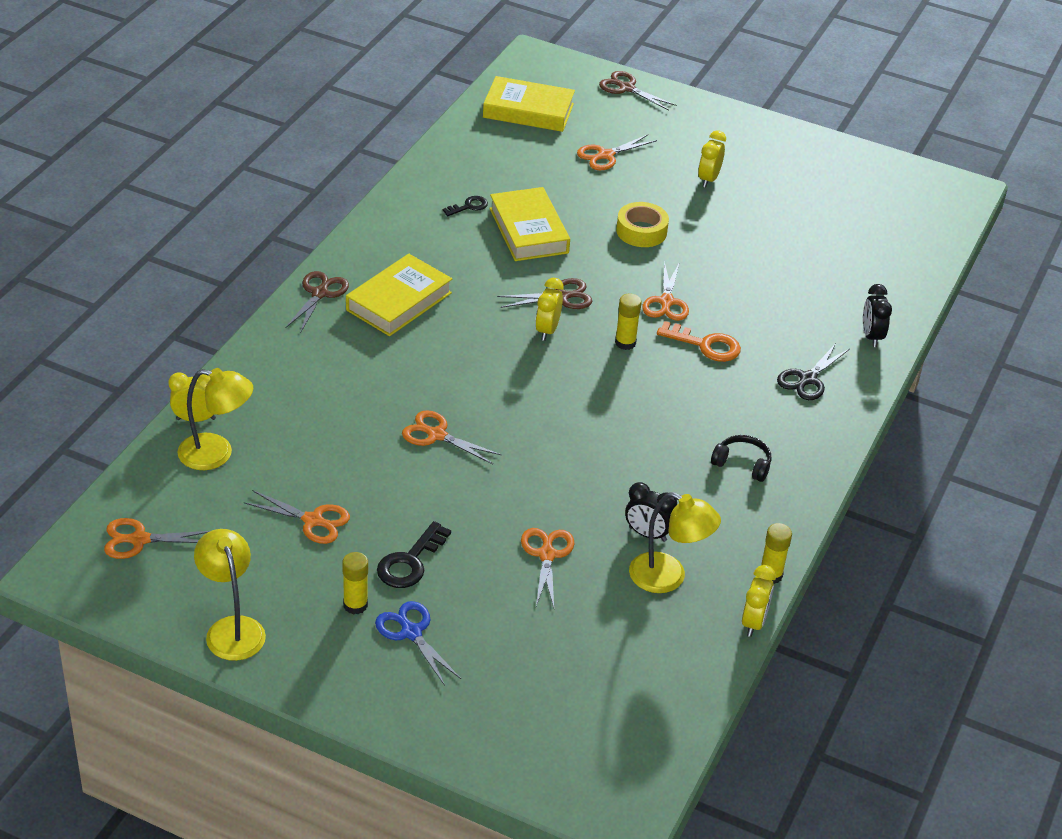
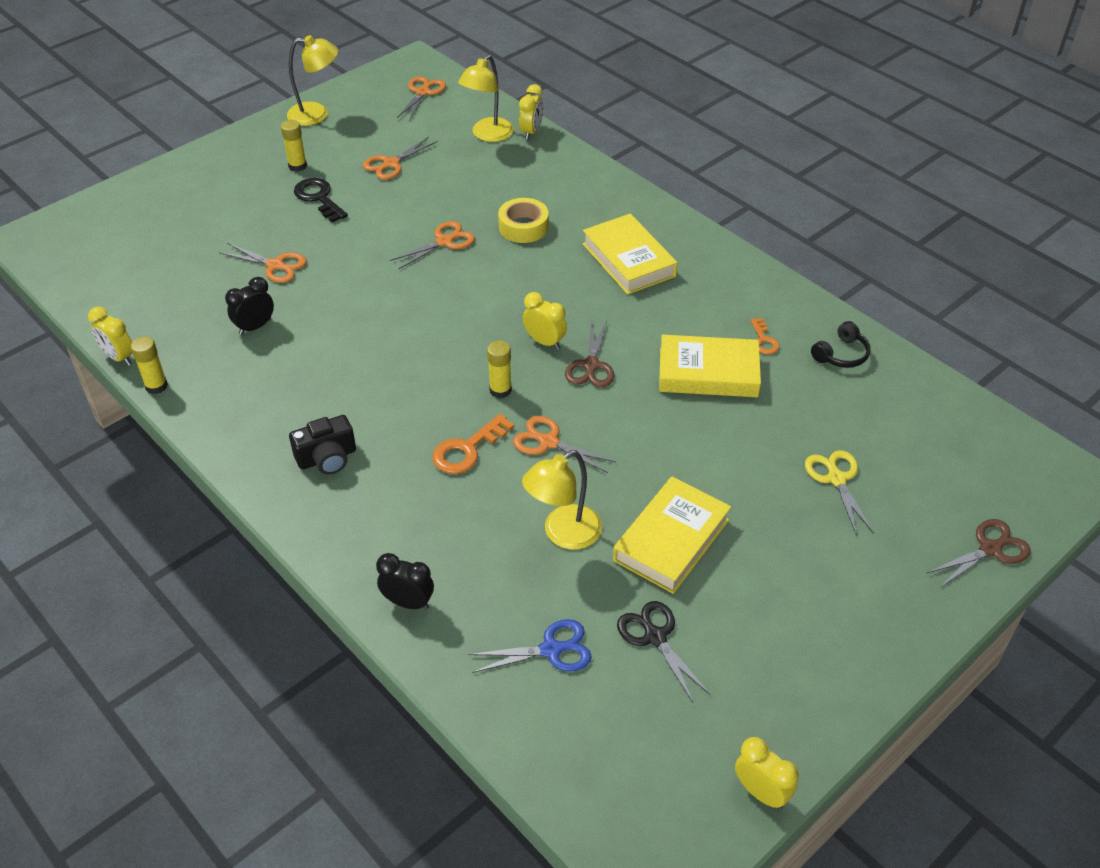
camera: 115 degrees right, 5 degrees up
(320, 293) = (659, 218): brown scissors -> none
(410, 632) = (254, 184): blue scissors -> blue scissors (552, 649)
(469, 206) = (764, 340): black key -> orange key
(528, 111) = (945, 437): yellow book -> yellow book (671, 540)
(605, 155) = (836, 478): orange scissors -> yellow scissors
(641, 231) = (678, 462): yellow tape -> yellow tape (523, 227)
(668, 578) = (201, 324): yellow lamp -> yellow lamp (563, 534)
(708, 179) = (763, 562): yellow clock -> yellow clock (761, 792)
(742, 464) = (291, 416): black headphones -> black headphones (841, 354)
(772, 425) = (327, 458): none -> black camera
(807, 379) = (373, 513): black scissors -> black scissors (654, 636)

